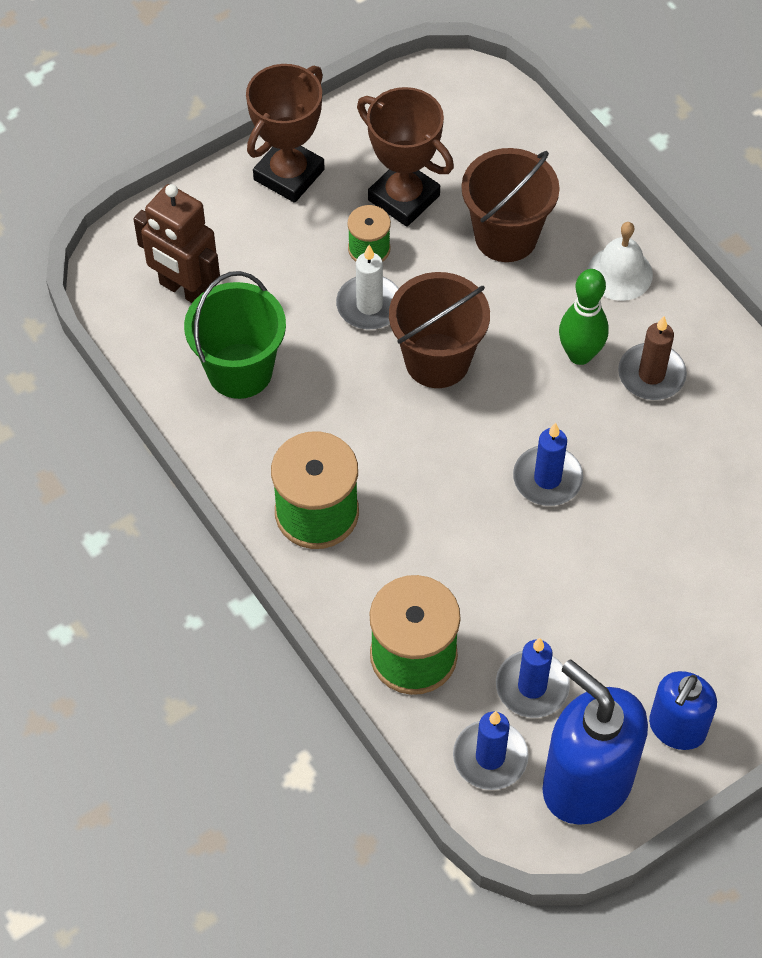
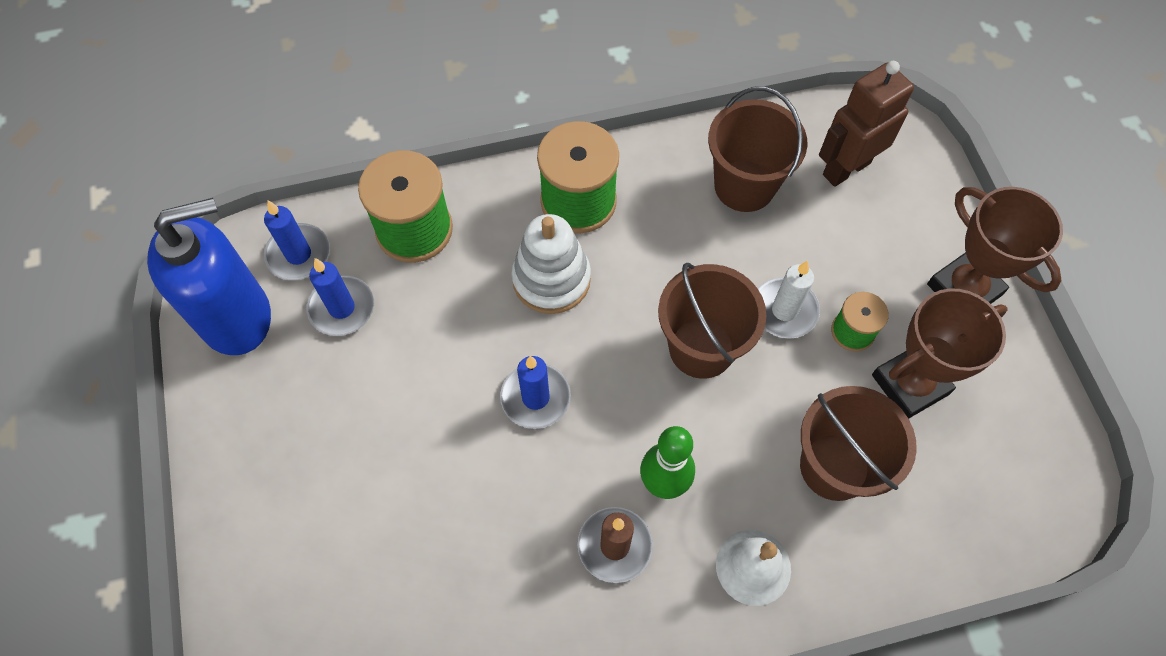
camera: 110 degrees right, 5 degrees up
(240, 371) = (744, 186): green bucket -> brown bucket
(418, 507) = (551, 279): none -> white stacking toy
(677, 728) = (243, 409): blue soap dispenser -> none

